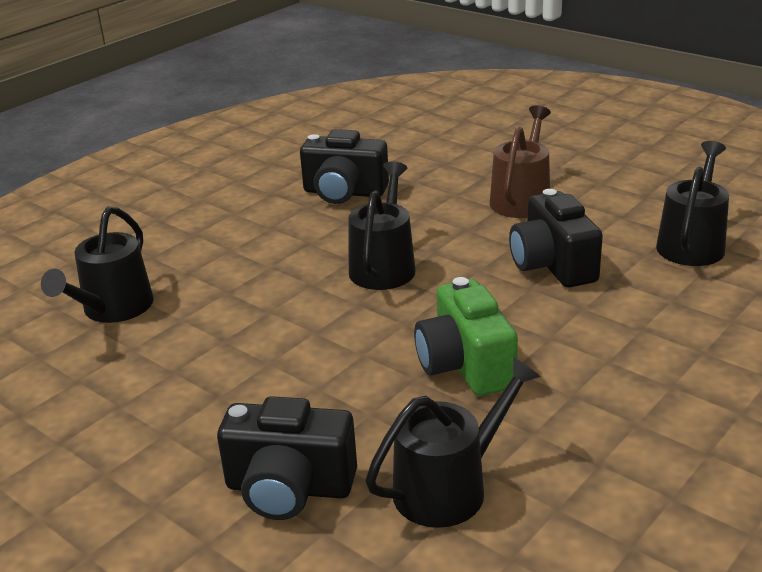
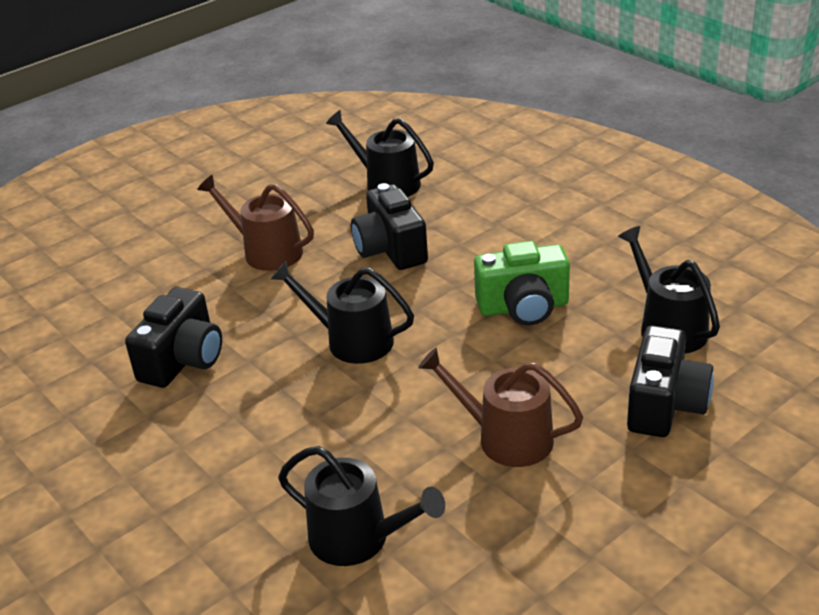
camera: 80 degrees left, 5 degrees up
(235, 374) = (506, 438): none -> brown watering can
(552, 265) = (390, 249): black camera -> black camera turned 75 degrees clockwise

